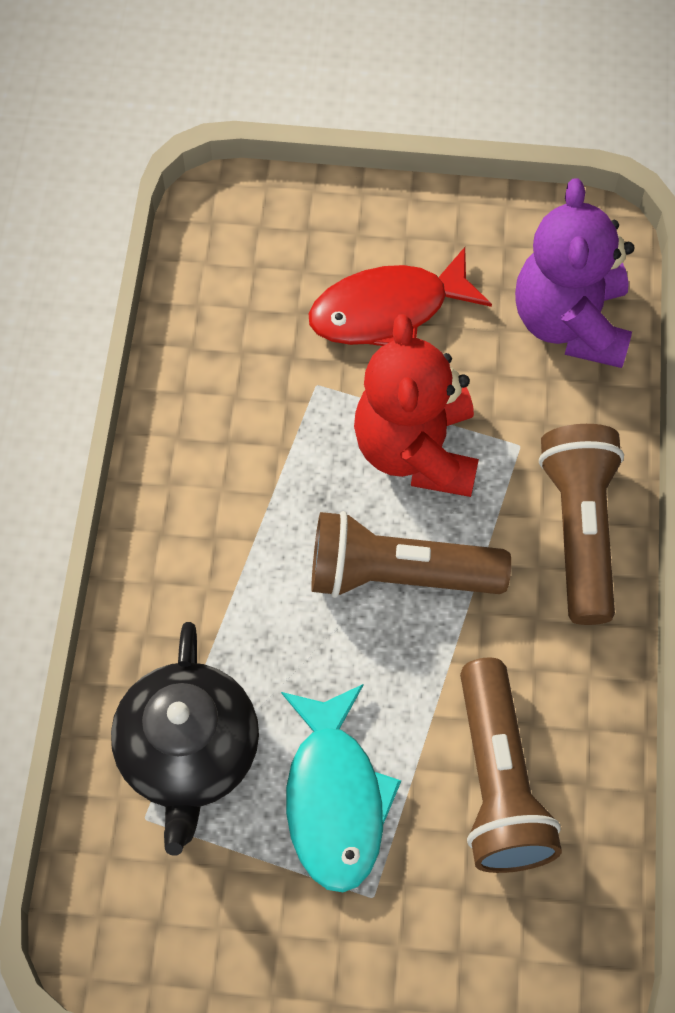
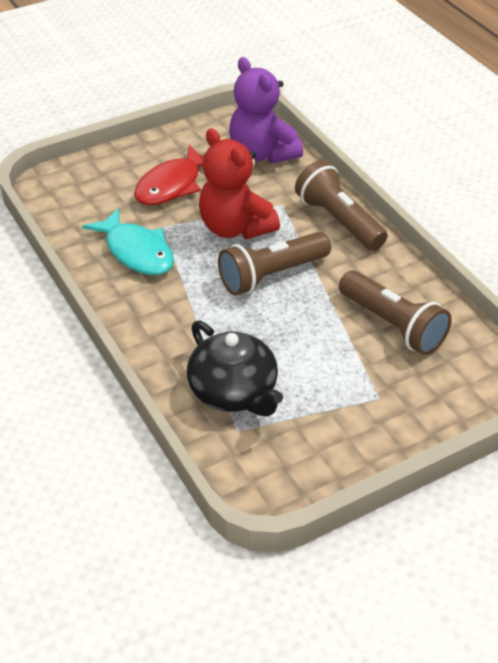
camera: 35 degrees left, 20 degrees down
(335, 799) = (324, 371): turquoise fish -> turquoise fish (137, 252)

